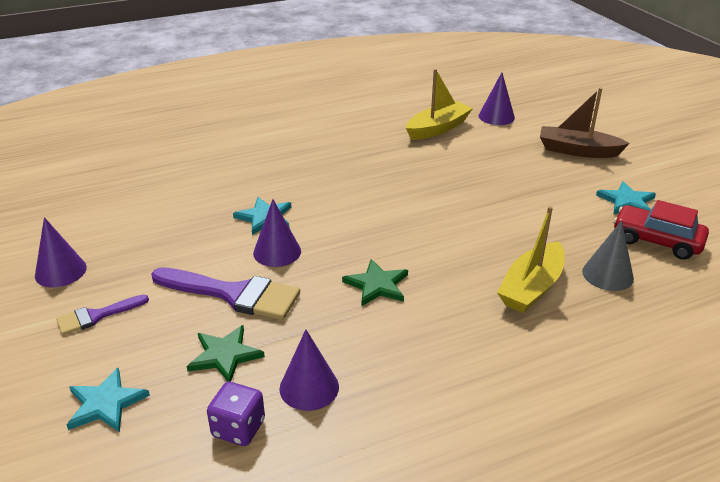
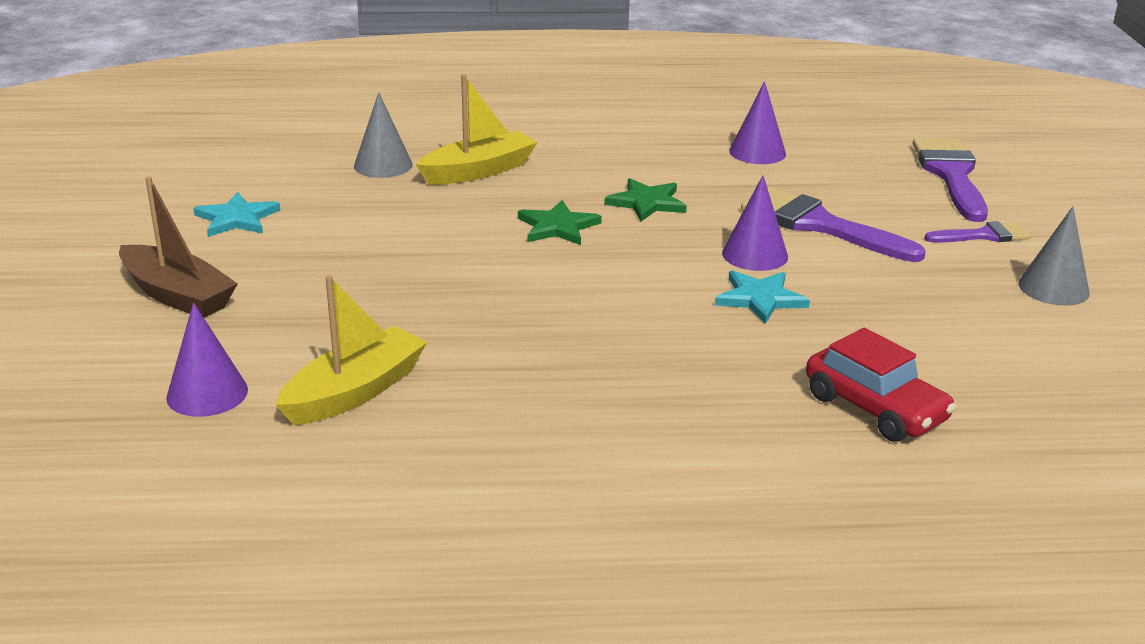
camera: 160 degrees left, 5 degrees down
(60, 271) = (1053, 288): purple cone -> grey cone
(105, 403) = (951, 175): turquoise star -> purple brush
(225, 355) = (835, 183): green star -> green star (557, 227)
(238, 428) = (827, 143): purple dice -> none
(437, 128) = (354, 392): yellow boat -> yellow boat turned 150 degrees clockwise
(656, 241) = (278, 178): red car -> red car (875, 408)

